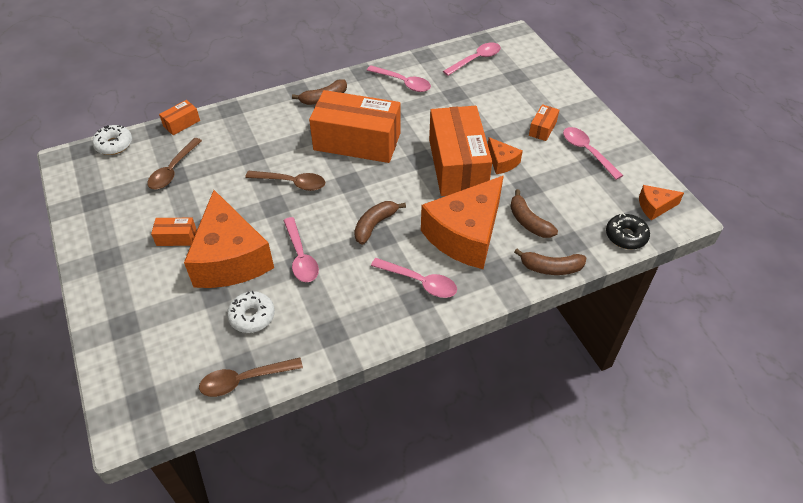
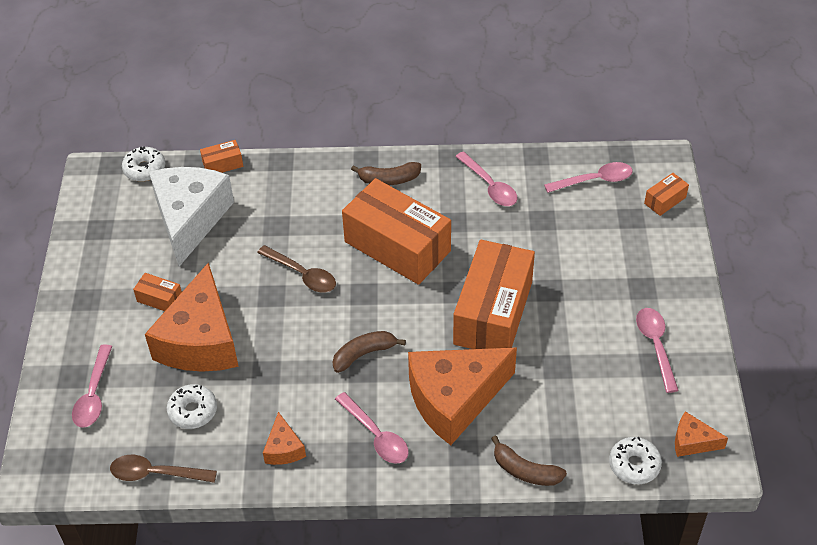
camera: 25 degrees right, 0 degrees up
(173, 170) = (190, 219): brown spoon -> white cheese
(300, 256) = (270, 363): pink spoon -> pink spoon (94, 394)
(502, 162) = (546, 326): orange cheese -> orange cheese (284, 448)
(528, 222) = (533, 408): brown banana -> none
(542, 129) = (620, 298): orange box -> orange box (665, 200)
(626, 236) = (634, 465): black donut -> white donut

